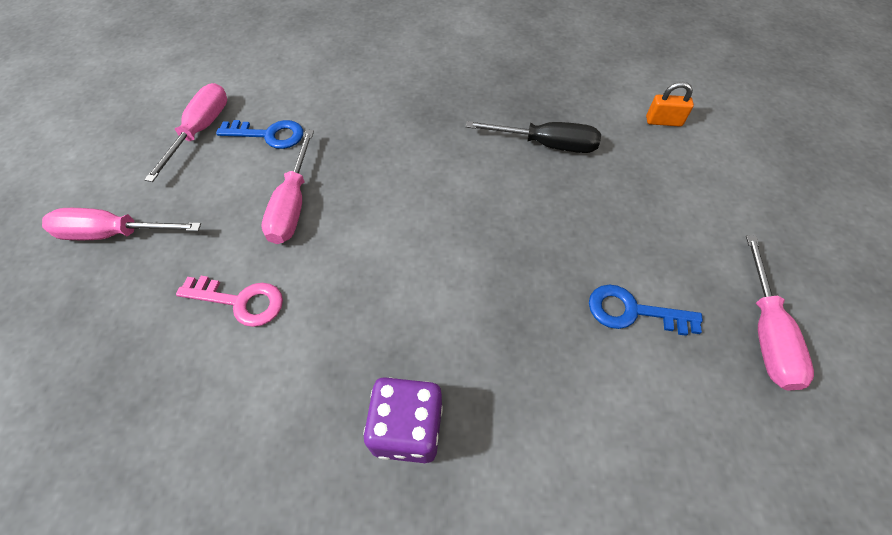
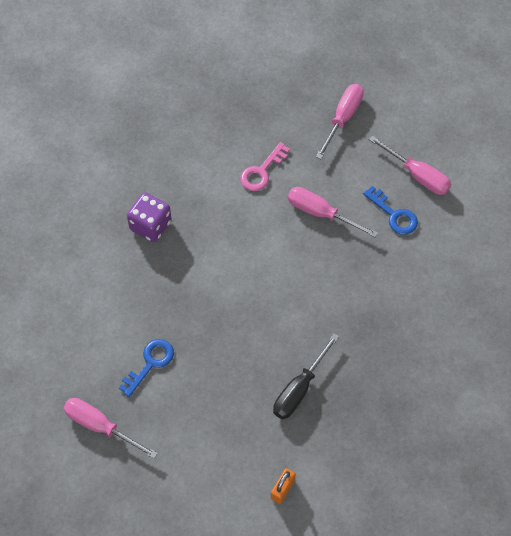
camera: 115 degrees right, 5 degrees up
(269, 135) = (394, 215): blue key -> blue key turned 75 degrees counterclockwise

